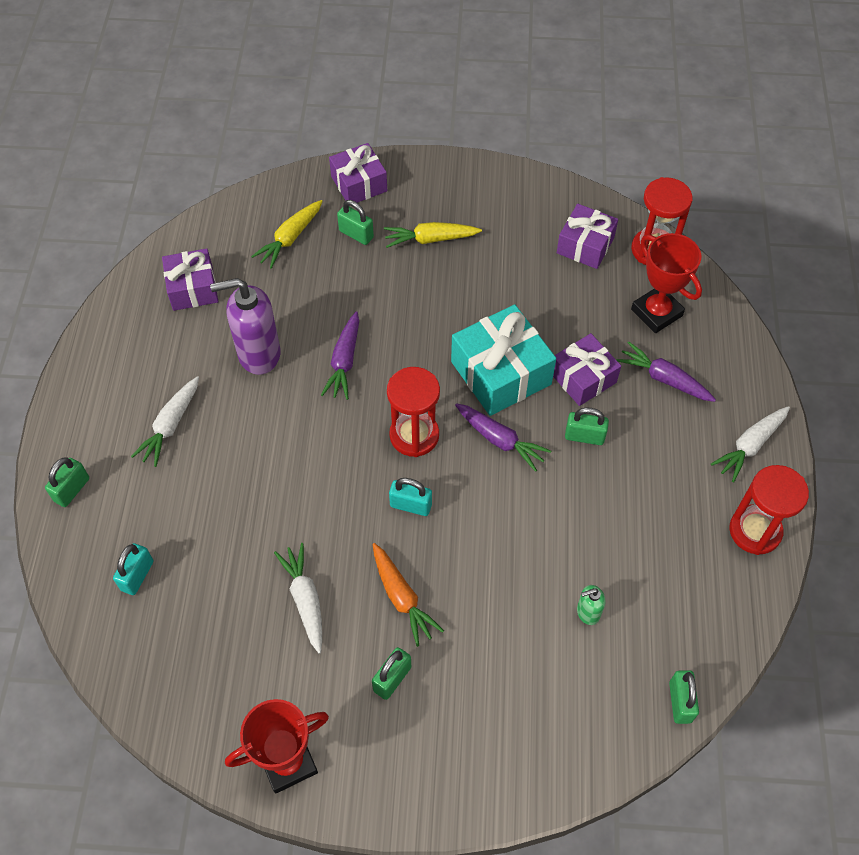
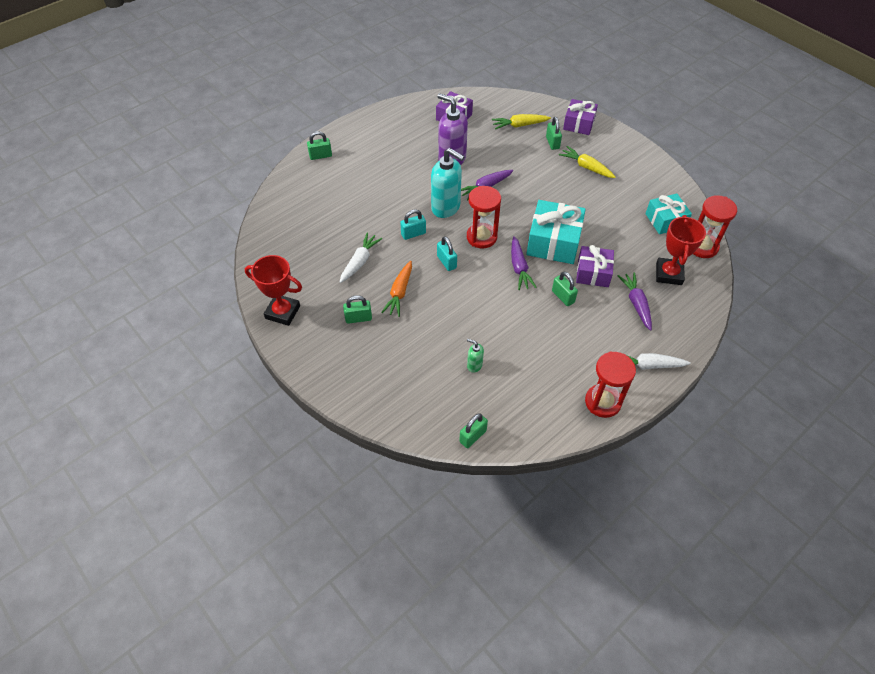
camera: 45 degrees right, 5 degrees down
(137, 576) = (308, 203): turquoise padlock -> turquoise padlock (413, 234)
(170, 426) = (384, 160): white carrot -> none
(327, 430) = (446, 208): none -> turquoise soap dispenser
(585, 245) = (665, 220): purple gift -> turquoise gift

